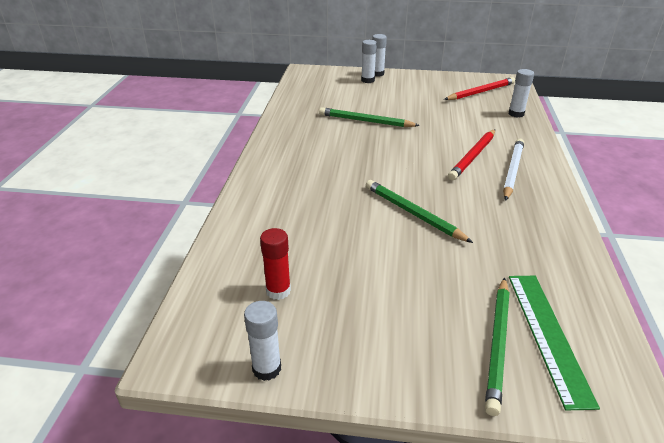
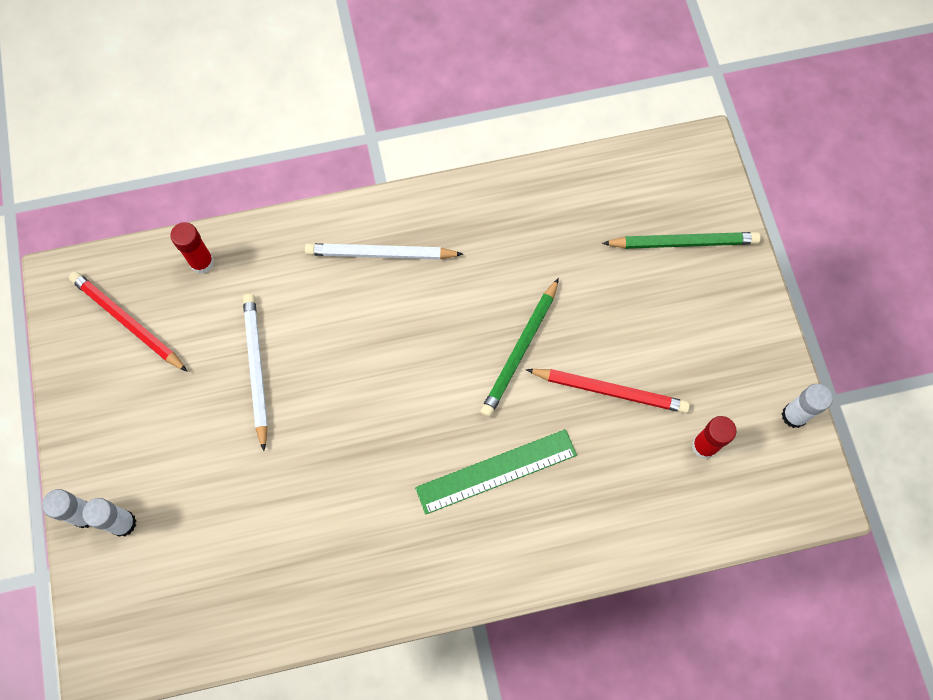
camera: 110 degrees left, 35 degrees up
(365, 121) = (296, 476): green pencil -> none
(438, 119) = (256, 369): none -> white pencil
(473, 156) = (359, 304): red pencil -> red pencil (610, 391)
(516, 114) = (202, 262): white glue stick -> red glue stick
(548, 335) = (655, 205): green ruler -> green ruler (496, 471)

